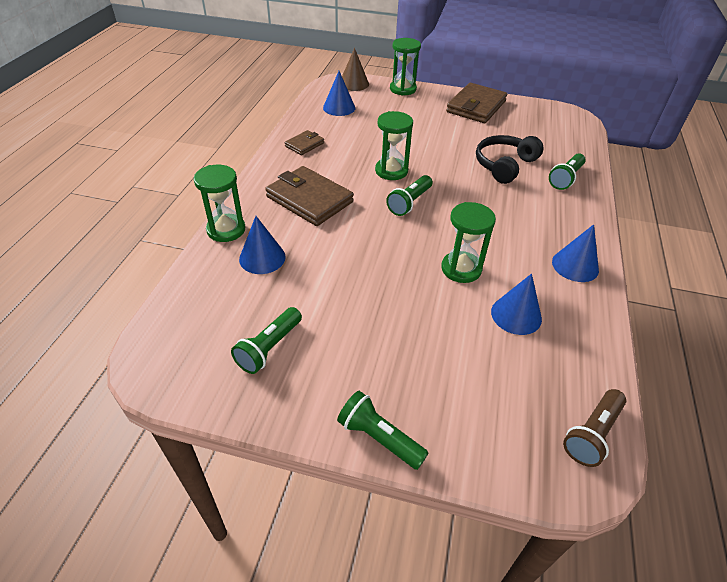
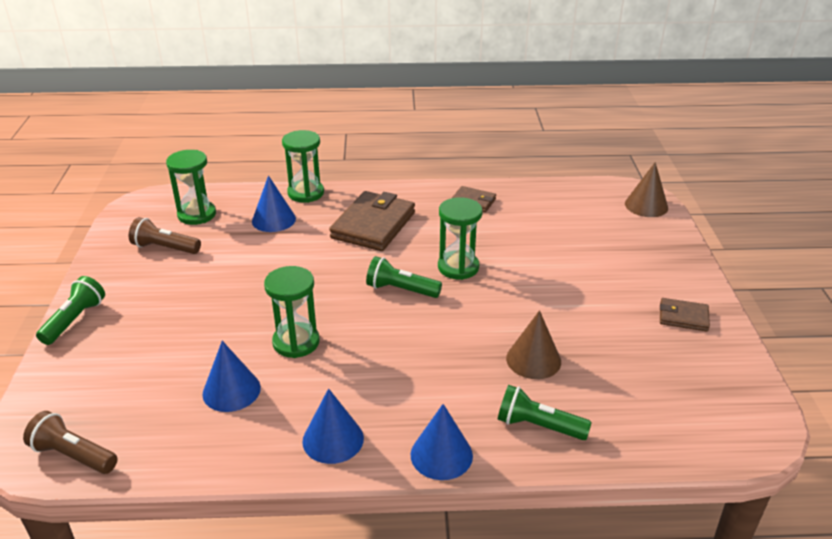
camera: 75 degrees right, 10 degrees down
(269, 348) = (165, 248): green flashlight -> brown flashlight
(339, 107) = (574, 207): blue cone -> blue cone (441, 455)
(403, 89) = (671, 245): green hourglass -> green hourglass (197, 214)
(476, 107) = (683, 317): brown wallet -> brown wallet, size x0.51
(504, 165) = (533, 360): black headphones -> brown cone

